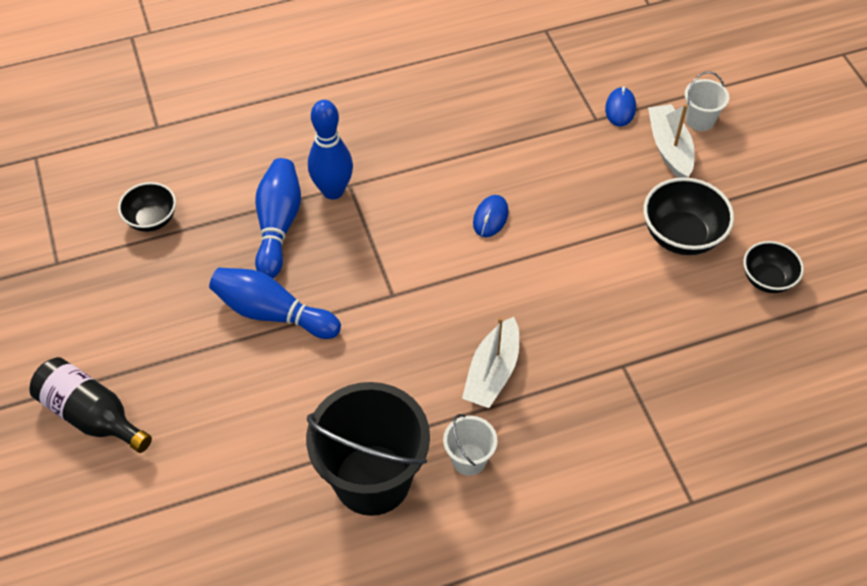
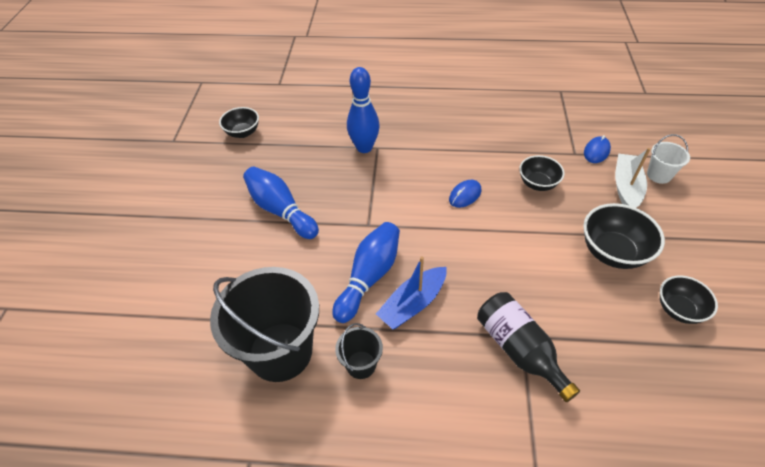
camera: 25 degrees right, 5 degrees down
(91, 415) = (129, 236): black bottle -> black bottle (519, 349)
(278, 225) = (317, 158): blue bowling pin -> blue bowling pin (369, 277)
(469, 459) = (361, 364): white bucket -> black bucket
(492, 372) = (413, 304): white boat -> blue boat
(569, 175) = (537, 184): none -> black bowl

